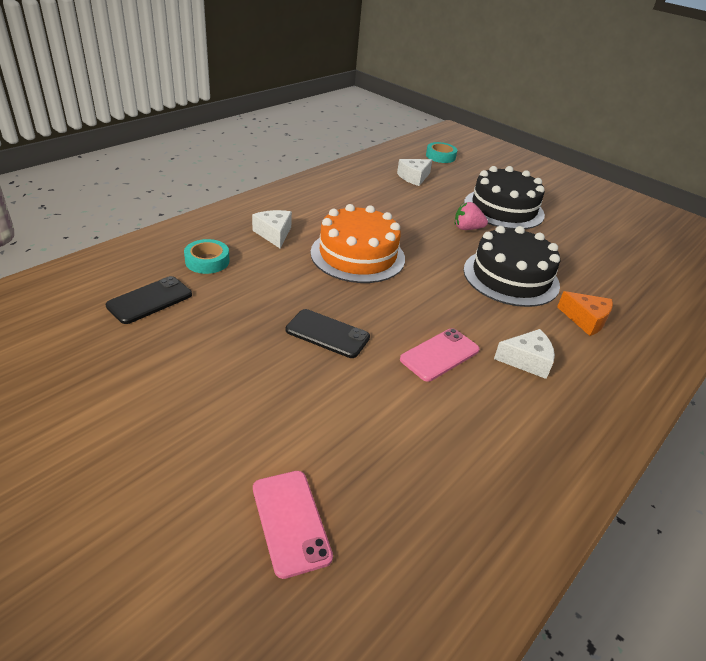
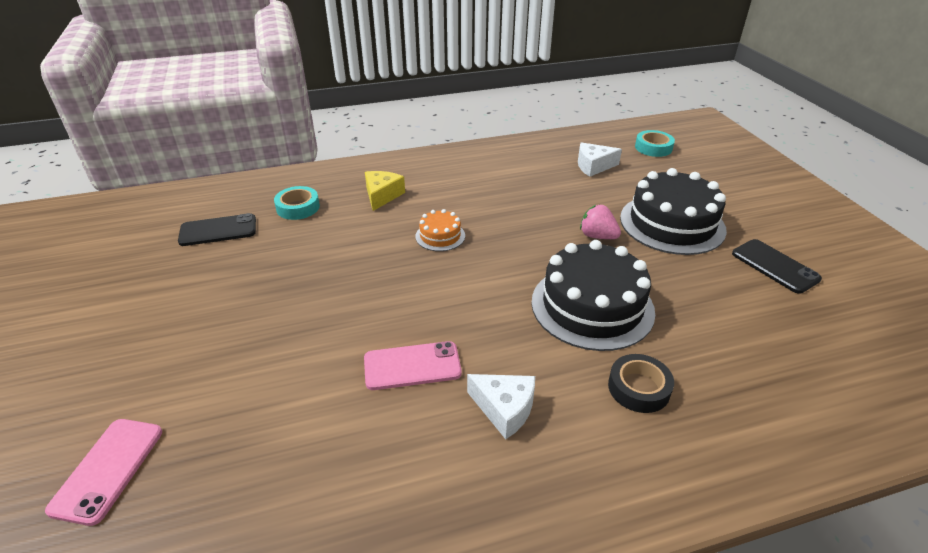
camera: 35 degrees right, 0 degrees up
(274, 234) = (382, 196): white cheese -> yellow cheese
(327, 334) = (326, 306): black phone -> black phone (774, 266)
(357, 255) = (440, 236): orange cake -> orange cake, size x0.48
(585, 320) = (638, 388): orange cheese -> black tape

